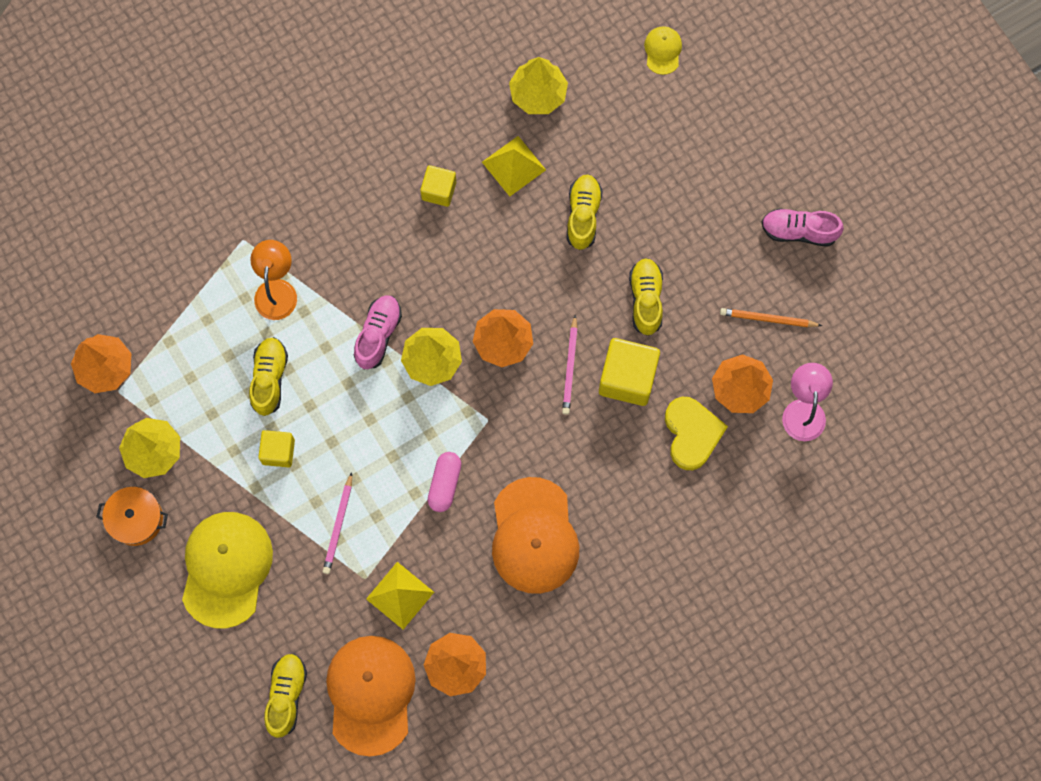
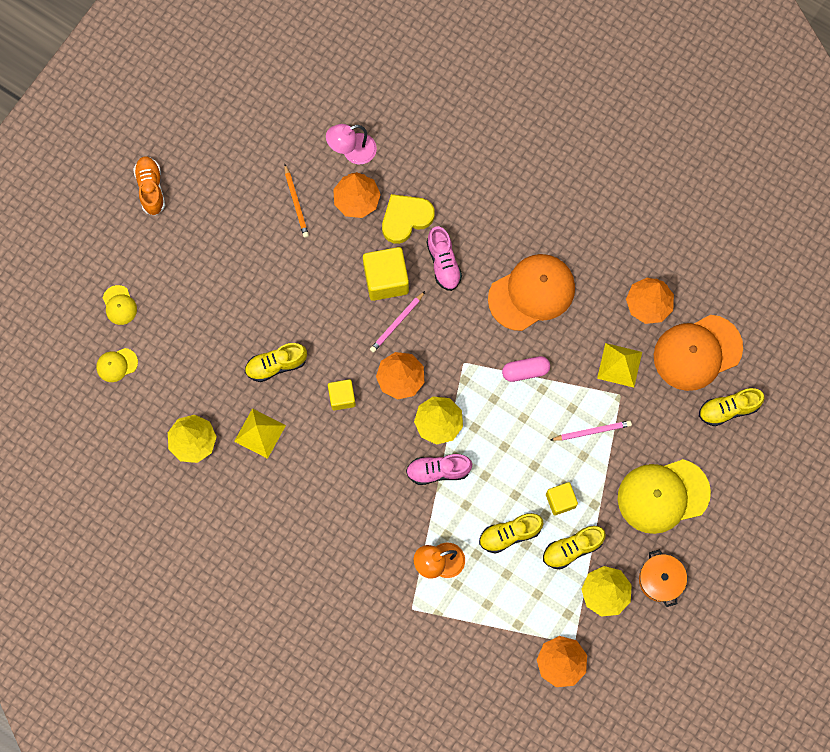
camera: 115 degrees left, 0 degrees up
(439, 191) = (305, 479): yellow cube -> yellow cube (342, 397)
(570, 367) = (397, 323): pink pencil -> pink pencil turned 150 degrees clockwise
(646, 299) = (321, 292): yellow shoe -> yellow shoe (572, 548)
(731, 80) = (119, 305): none -> yellow cap
(799, 231) = (219, 208): pink shoe -> pink shoe (443, 263)
(857, 168) = (151, 188): none -> orange shoe

